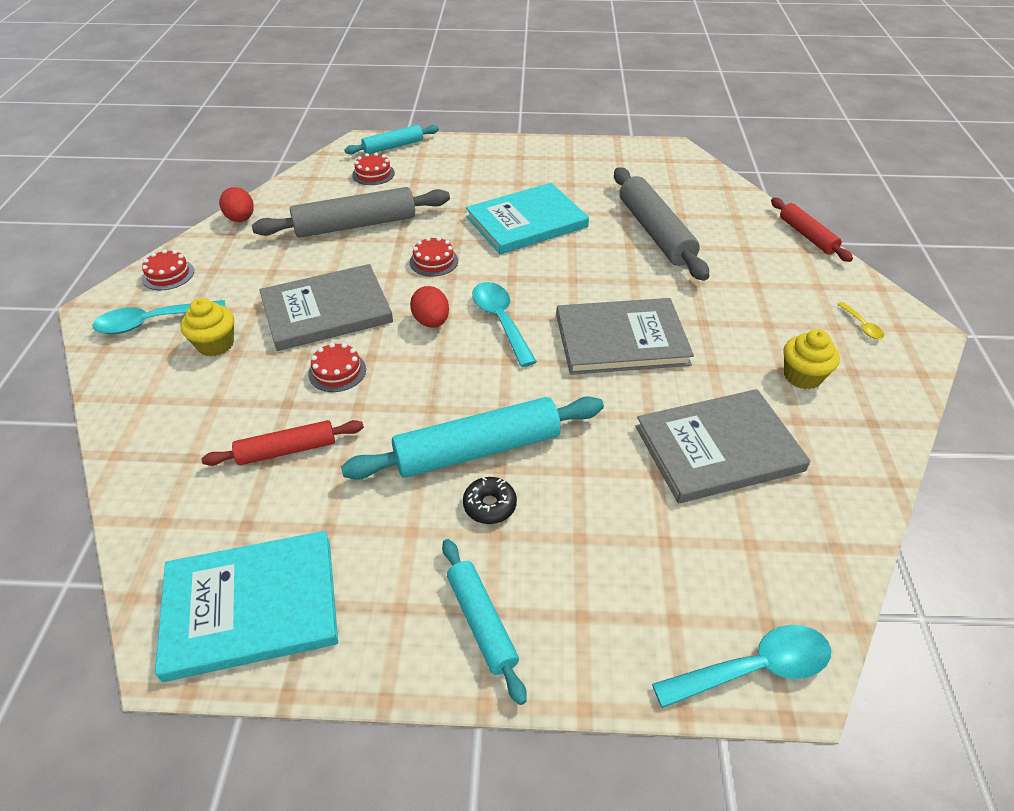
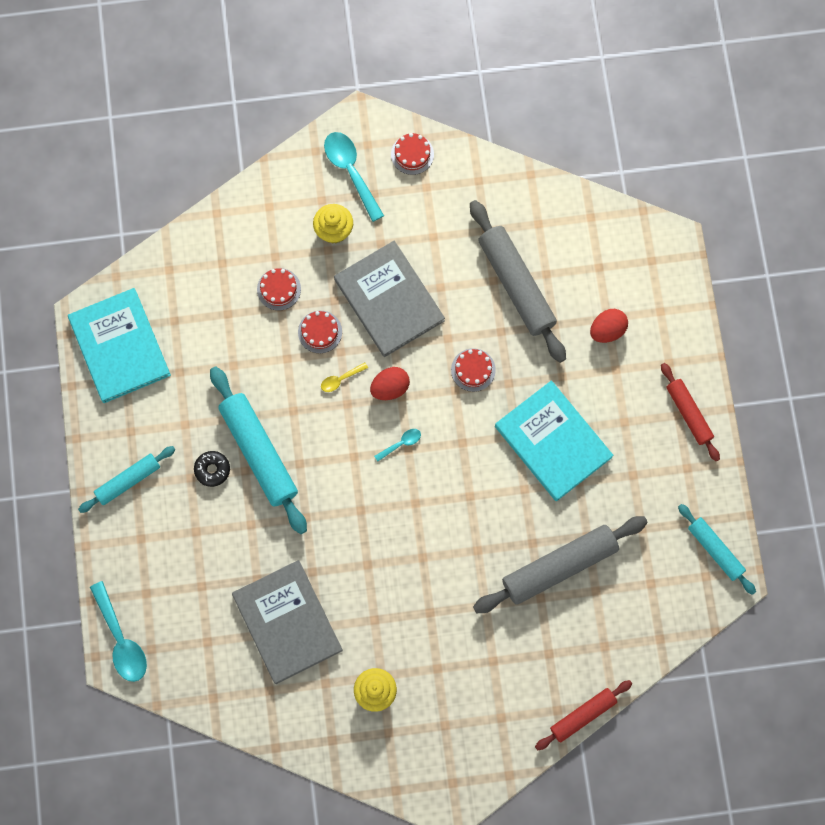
camera: 80 degrees right, 30 degrees up
(241, 219) = (505, 179): red egg -> red egg (607, 330)
(287, 450) = (238, 323): red rolling pin -> red rolling pin (688, 413)
(373, 174) = (610, 274): red cake -> red cake (279, 289)
(393, 146) = (671, 278): turquoise rolling pin -> turquoise rolling pin (715, 550)
(501, 321) = (401, 443): turquoise spoon -> turquoise spoon, size x0.50
(621, 339) = (395, 544): grey book -> none
(862, 326) = (449, 749): yellow spoon -> yellow spoon (340, 379)

